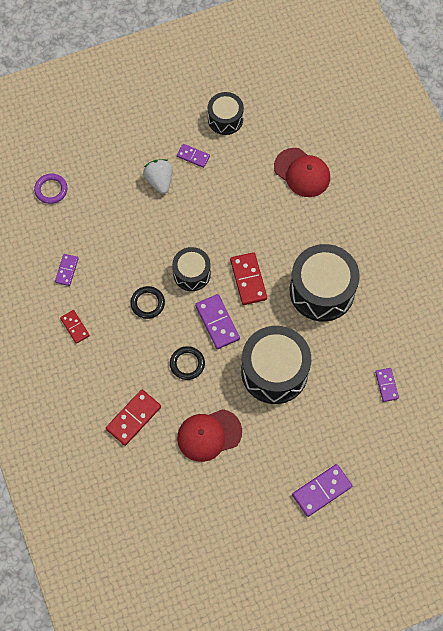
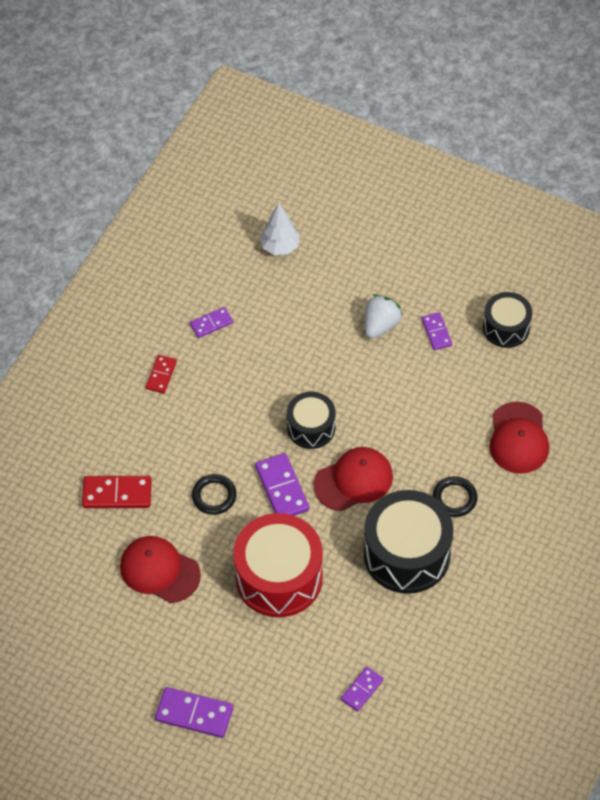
camera: 50 degrees right, 10 degrees down
(51, 190) = (280, 246): purple ring -> white tree
(147, 303) = (243, 415): black ring -> black ring (454, 498)
(217, 322) = (282, 488): purple domino -> purple domino turned 45 degrees counterclockwise
(248, 279) = (353, 480): red domino -> red cap
(274, 371) = (279, 577): black drum -> red drum

